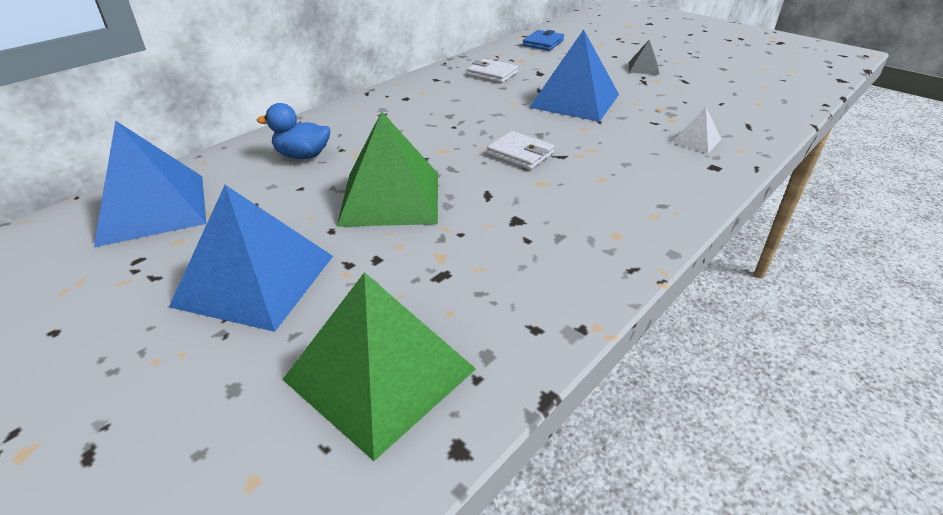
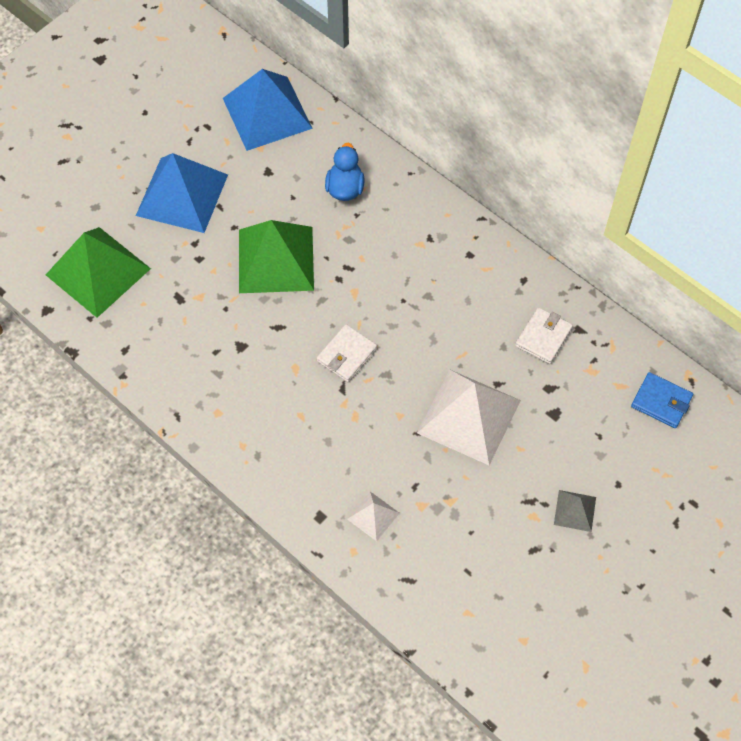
camera: 90 degrees right, 25 degrees up
(575, 100) = (469, 416): blue pyramid -> white pyramid

